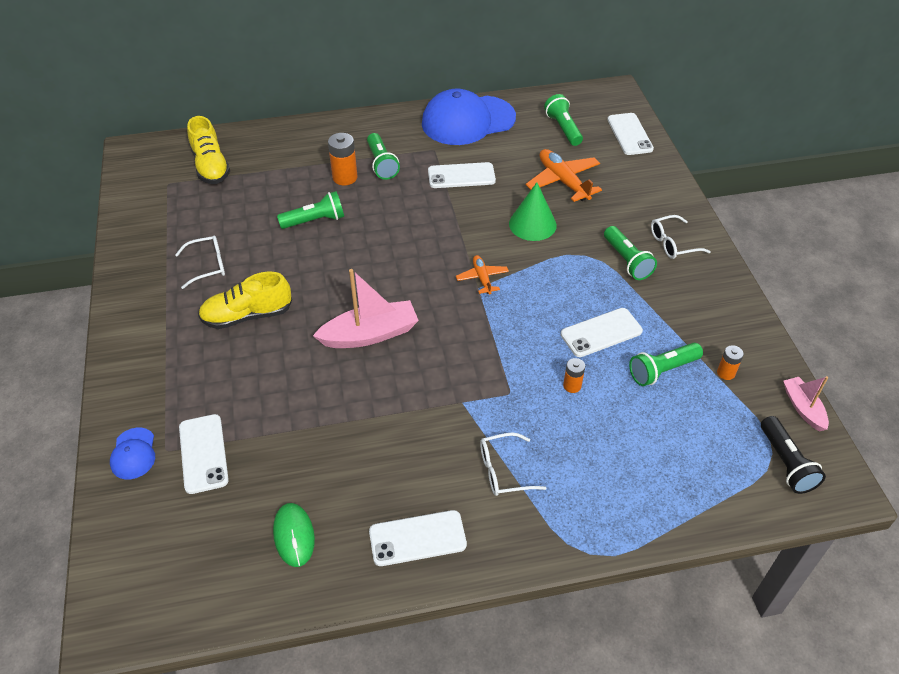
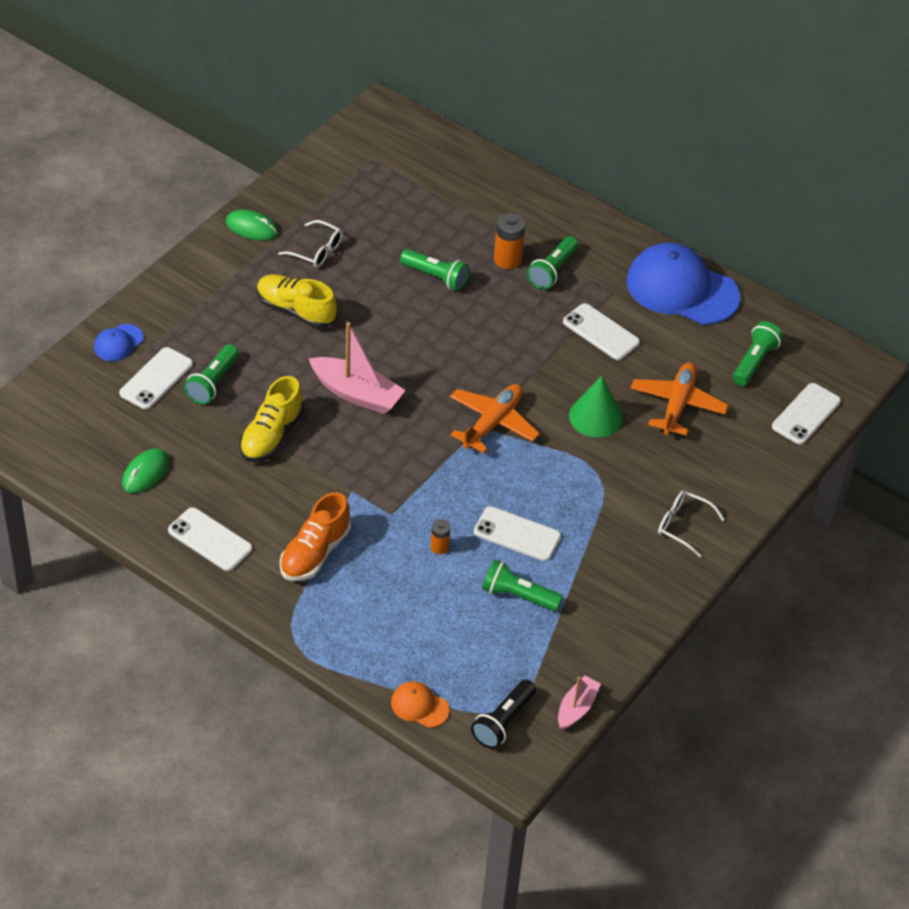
camera: 45 degrees right, 0 degrees up
(136, 287) = (251, 227): none -> green mouse
(211, 166) = (420, 169): yellow shoe -> yellow shoe (271, 435)
(482, 278) = (493, 423): orange plane -> orange plane, size x1.73
(503, 471) = (315, 553): white glasses -> orange shoe
(627, 261) = (623, 506): green flashlight -> green flashlight (213, 383)
(726, 373) = (561, 639): orange battery -> none
(729, 509) = (419, 706): none -> orange cap

